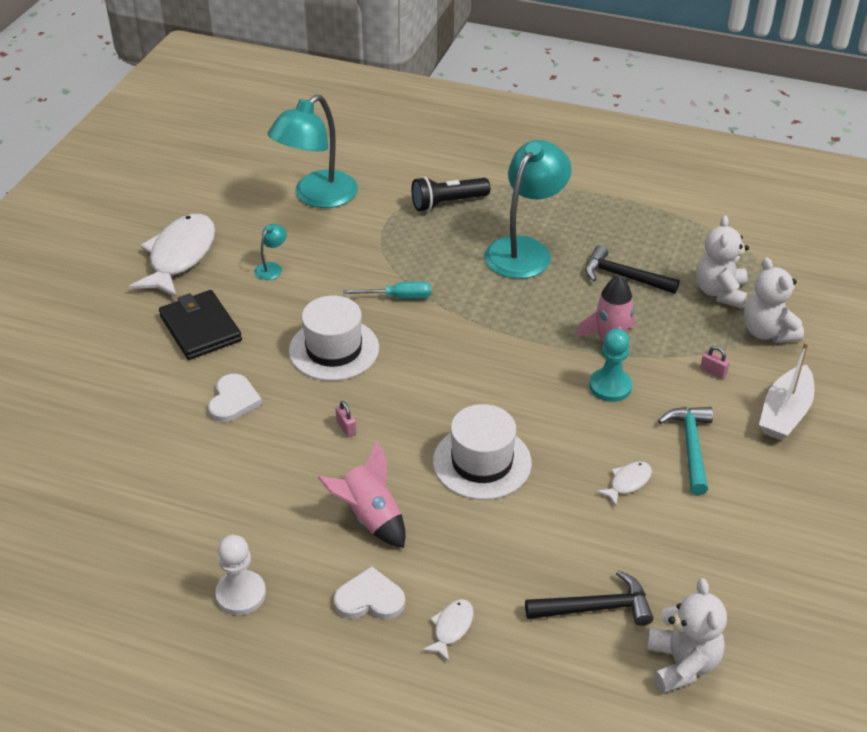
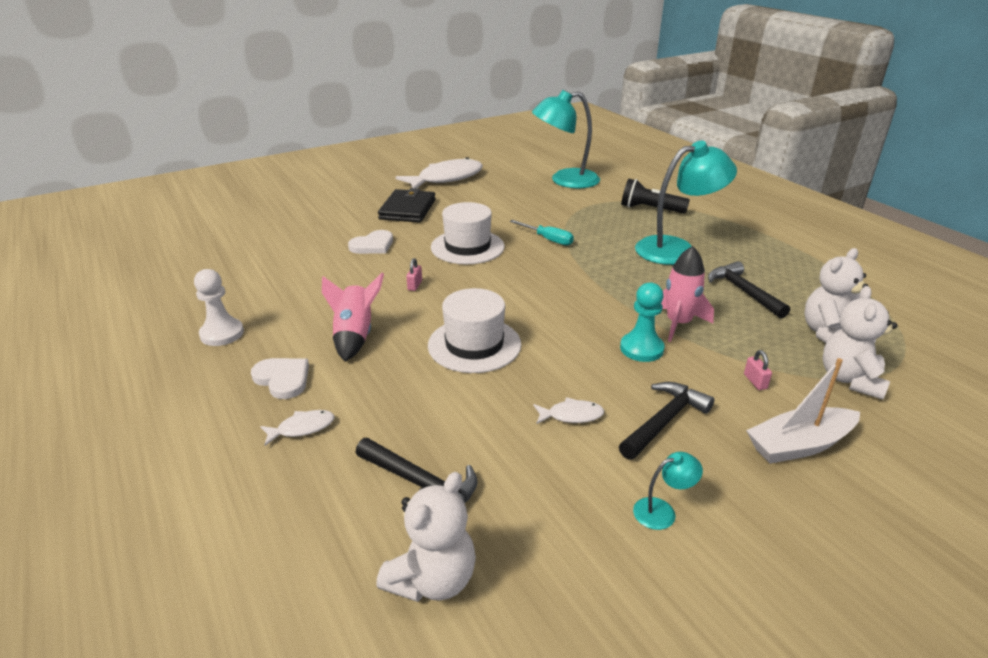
camera: 40 degrees right, 10 degrees down
(272, 268) = (489, 200): turquoise lamp -> turquoise lamp (662, 511)
(691, 447) = (664, 421): turquoise hammer -> black hammer

